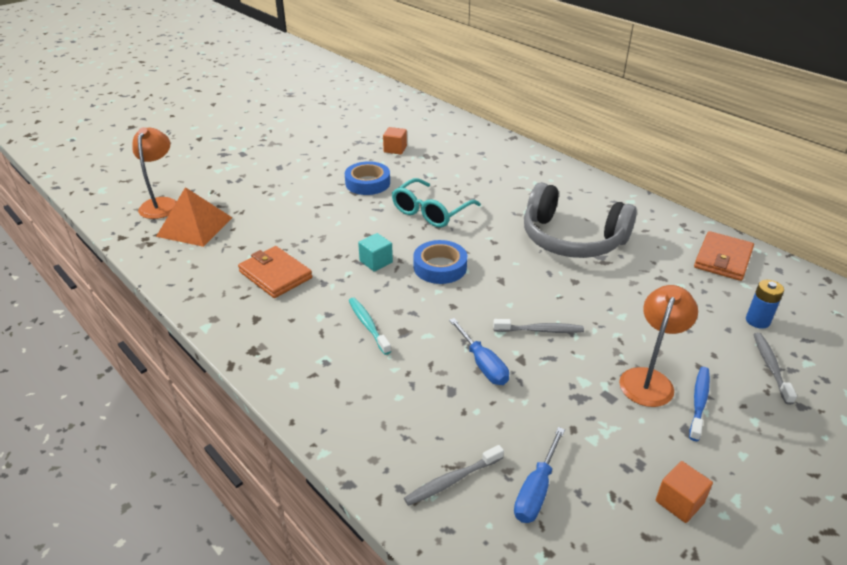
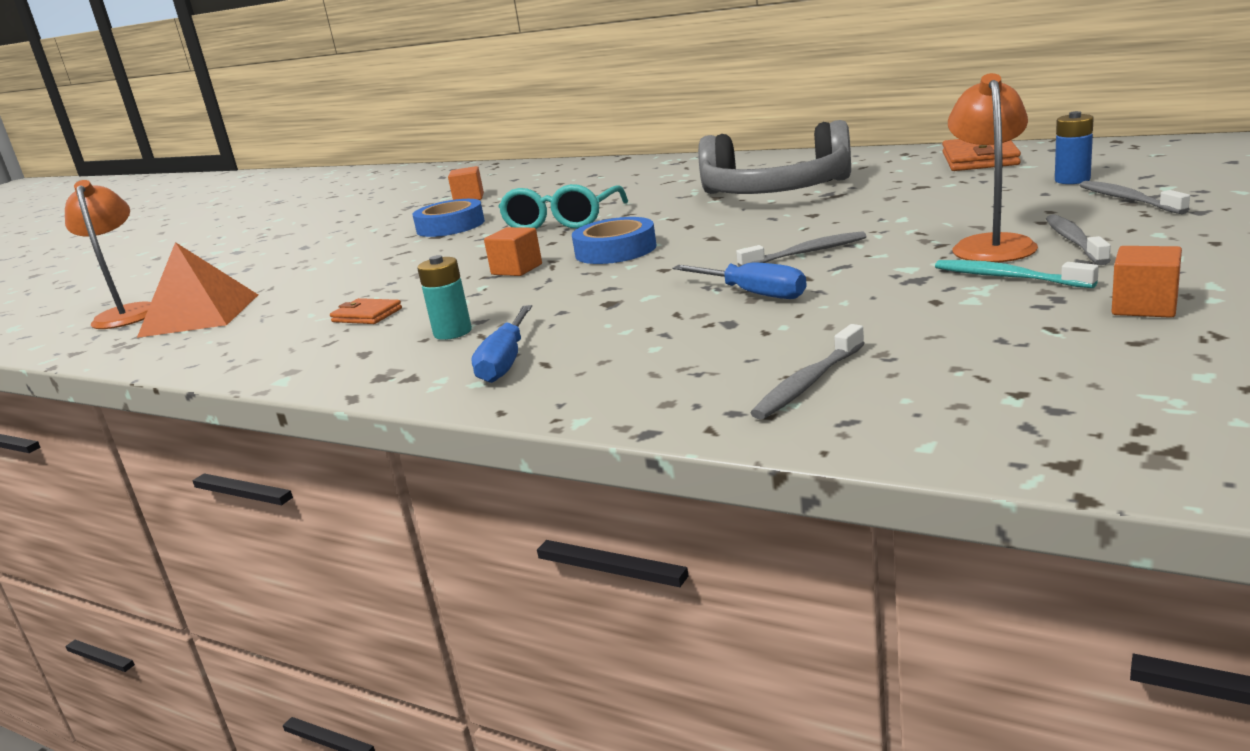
camera: 15 degrees left, 15 degrees down
(275, 275) = (367, 315): orange wallet -> orange wallet, size x0.57
(308, 320) = (452, 332): none -> turquoise battery
(368, 325) = (551, 312): turquoise toothbrush -> turquoise toothbrush (1008, 277)
(376, 262) = (517, 269): turquoise cube -> orange cube
(536, 490) = (941, 355): blue screwdriver -> blue screwdriver (506, 361)
(699, 402) = (1074, 241): blue toothbrush -> grey toothbrush

